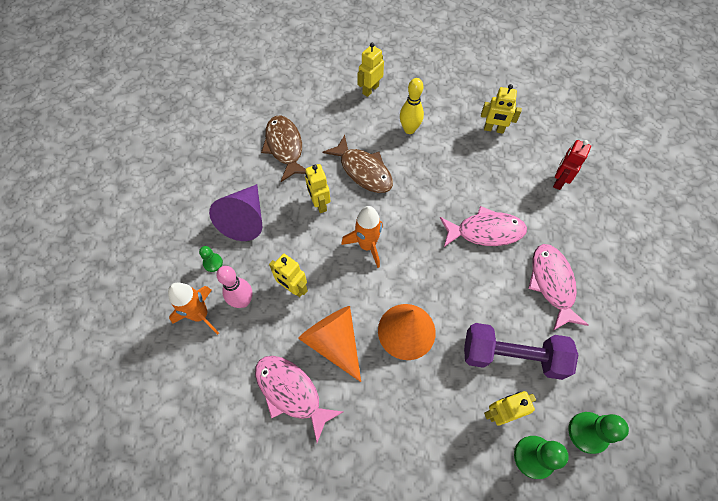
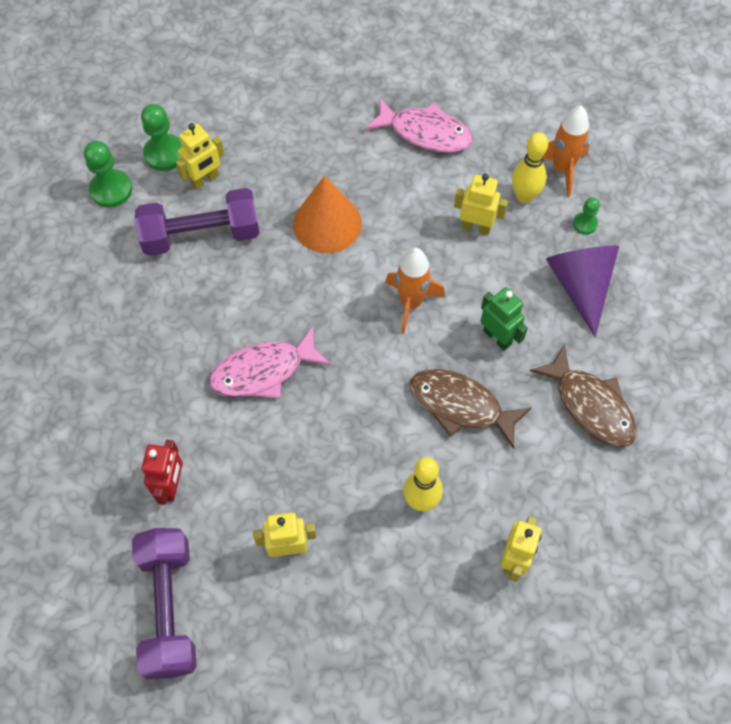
camera: 160 degrees right, 0 degrees up
(243, 301) = (524, 196): pink bowling pin -> yellow bowling pin
(319, 204) = (497, 337): yellow robot -> green robot
(334, 342) = (403, 188): orange cone -> none
(552, 284) = (165, 330): pink fish -> none
(567, 121) = (168, 608): none -> purple dumbbell

